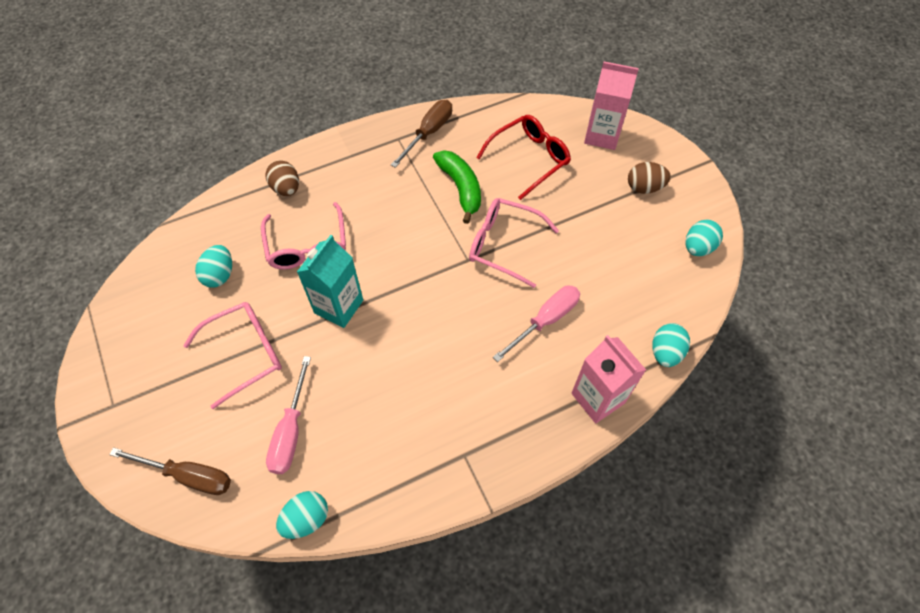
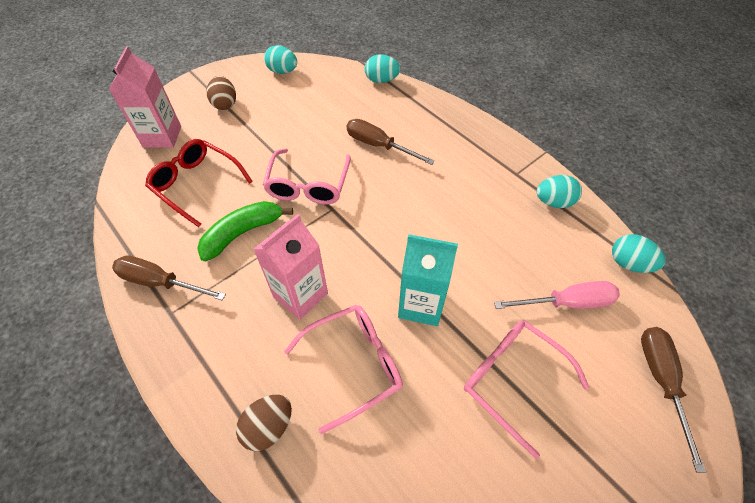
camera: 105 degrees left, 5 degrees down
(219, 275) = (426, 460): turquoise egg -> turquoise egg (553, 202)
(545, 320) = (379, 146): pink screwdriver -> brown screwdriver
(598, 398) = (433, 109): pink carton -> pink carton (300, 295)

